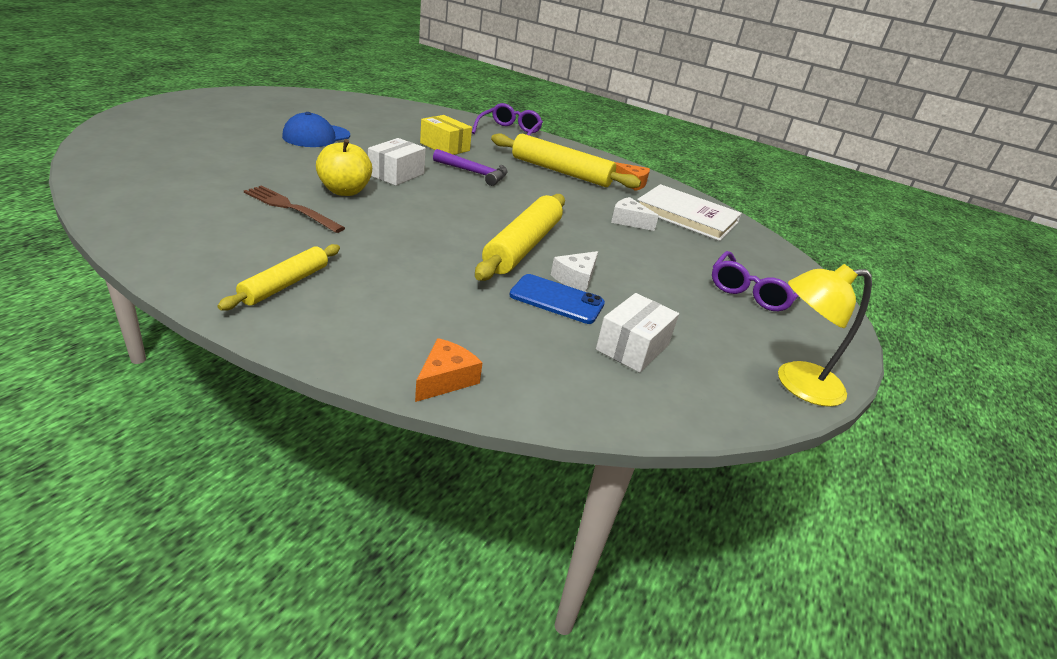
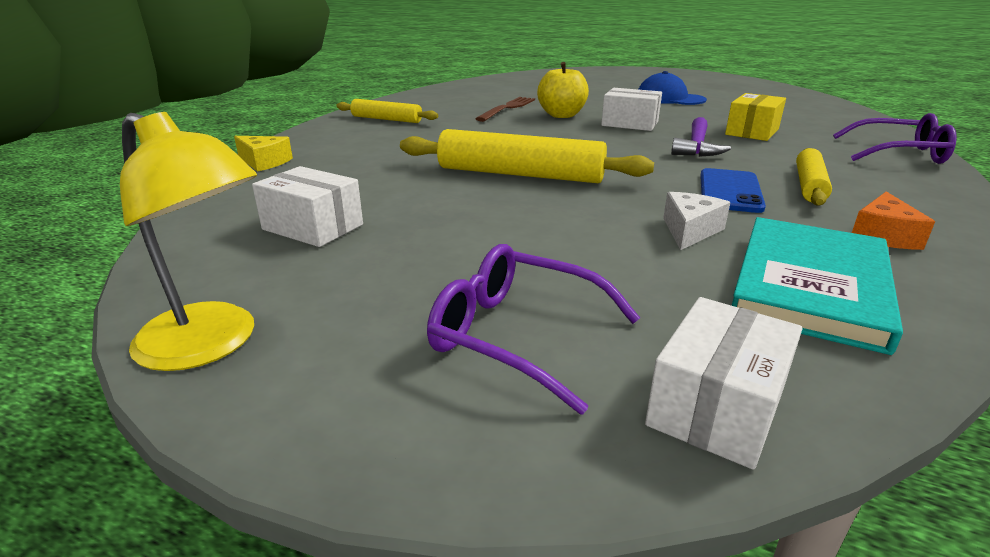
camera: 90 degrees right, 5 degrees down
(445, 379) = (264, 162): orange cheese -> yellow cheese
(557, 299) = (405, 192): blue phone -> blue phone (729, 191)
(561, 171) = (809, 185): yellow rolling pin -> yellow rolling pin, size x0.60
(576, 279) = (459, 199): white cheese -> none
(686, 216) = (810, 285): white book -> turquoise book
(783, 263) = (716, 406): none -> white box
(797, 384) = (211, 344): yellow lamp -> yellow lamp turned 135 degrees clockwise

